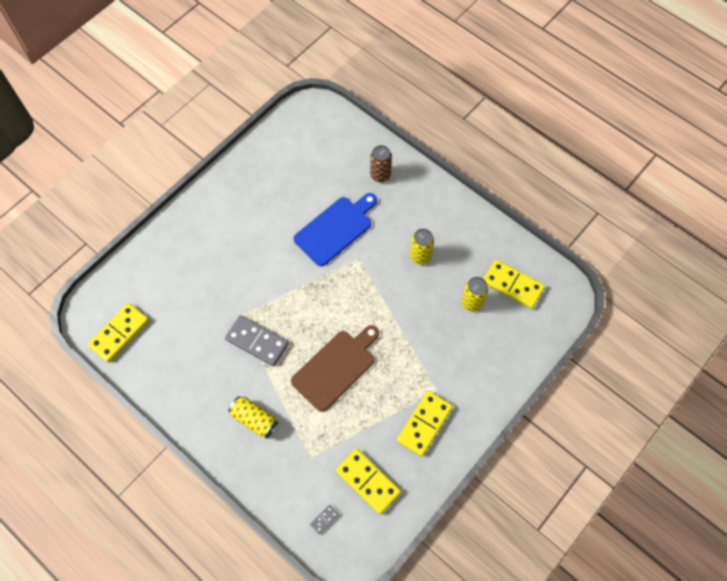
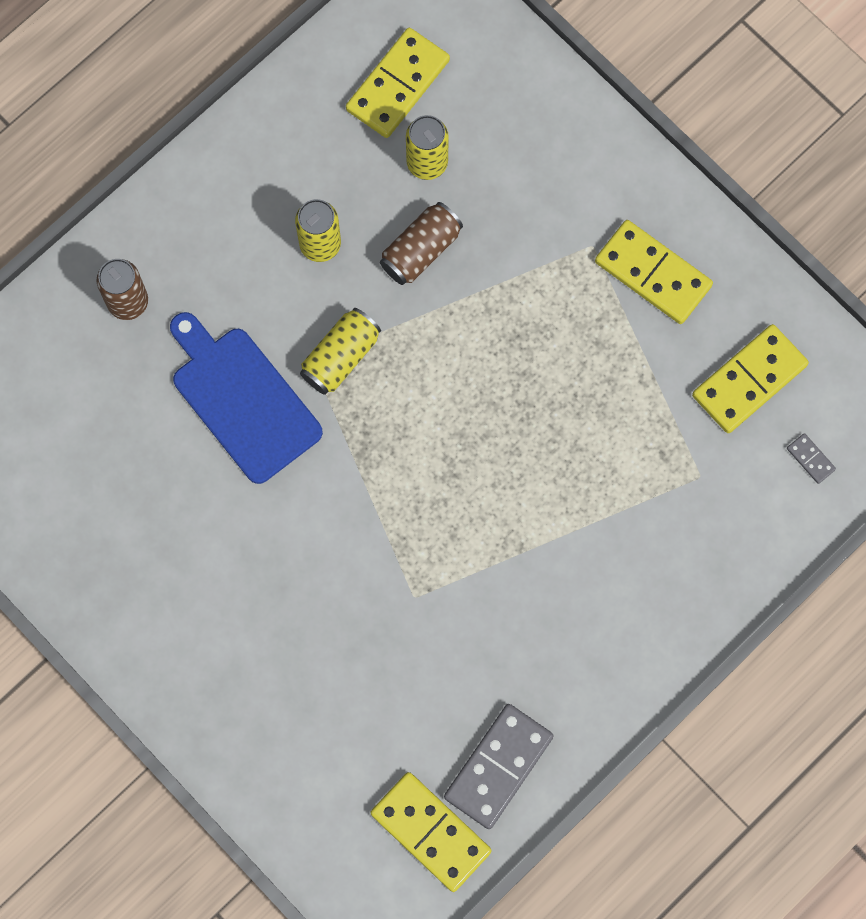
camera: 85 degrees left, 10 degrees up
(254, 419) = (624, 573): yellow can -> yellow can (341, 357)
(257, 341) = (470, 563): grey domino -> grey domino (498, 766)
(336, 367) = (535, 419): brown cutting board -> none
(423, 304) = (421, 250): none -> brown can

